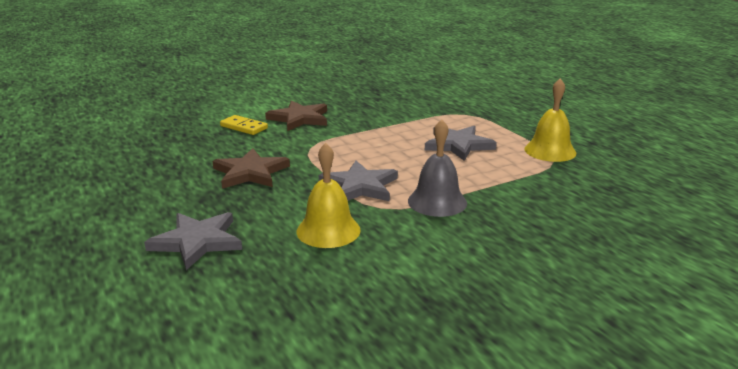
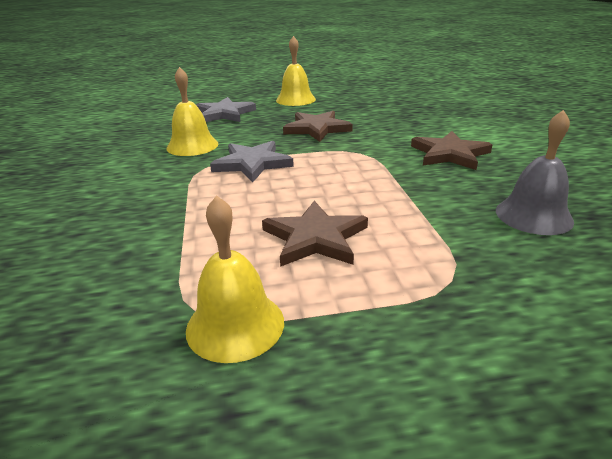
camera: 110 degrees right, 5 degrees up
(127, 203) = (295, 99): none -> yellow bell
(244, 127) = (428, 130): yellow domino -> none
(437, 201) = (185, 192): grey bell -> grey bell (533, 215)
(458, 145) = (315, 238): grey star -> brown star

